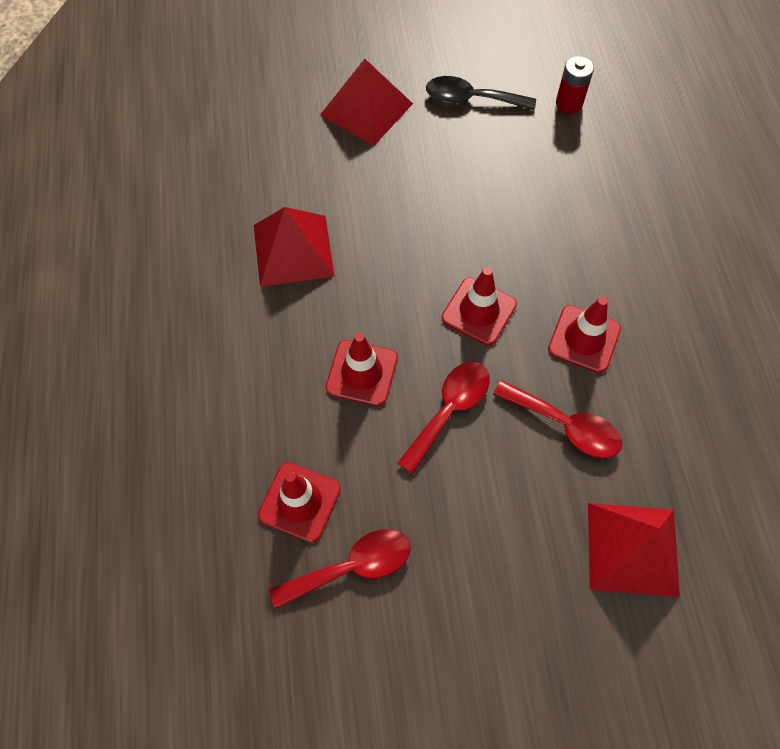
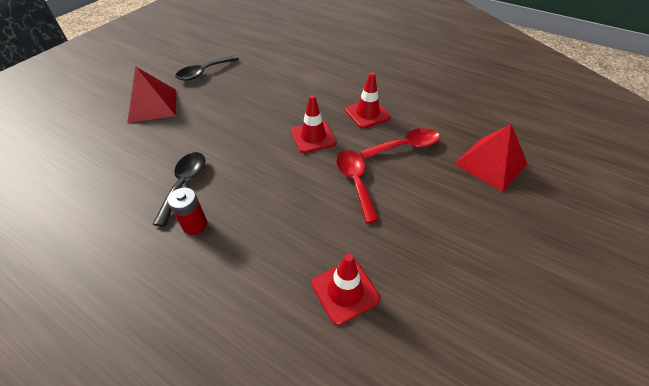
camera: 50 degrees left, 15 degrees down
(293, 250) = (184, 184): red pyramid -> black spoon
(352, 567) = (413, 291): red spoon -> none
(362, 373) = (294, 203): red traffic cone -> none
(569, 103) = (250, 50): red battery -> red battery (195, 225)

